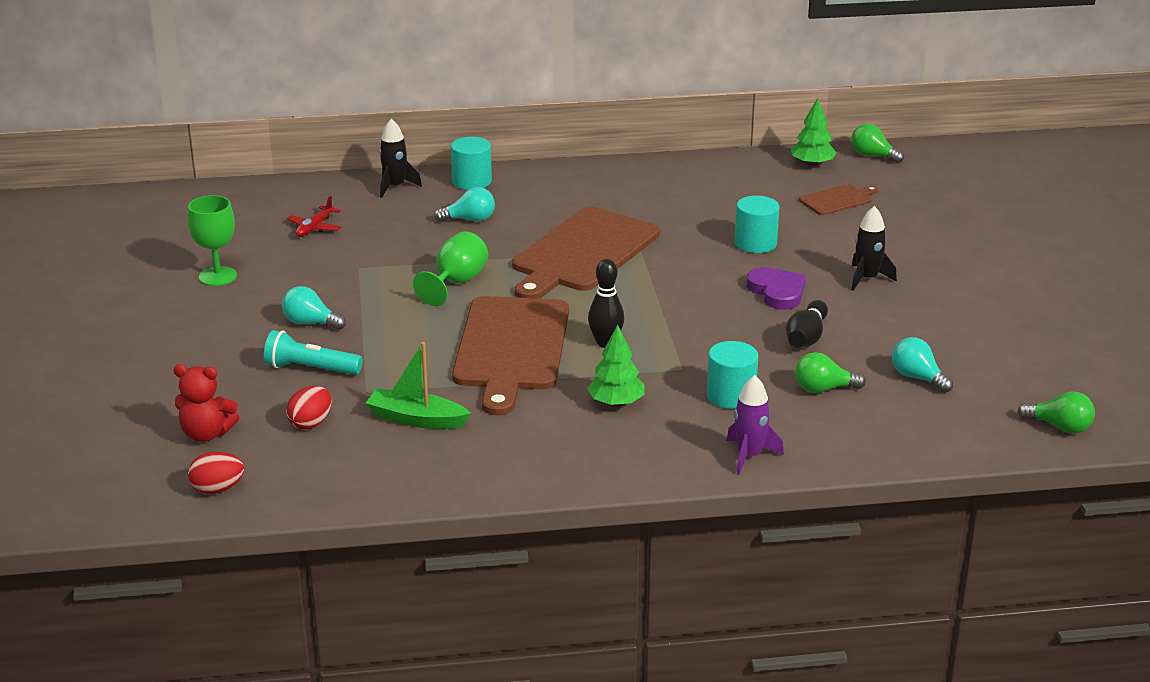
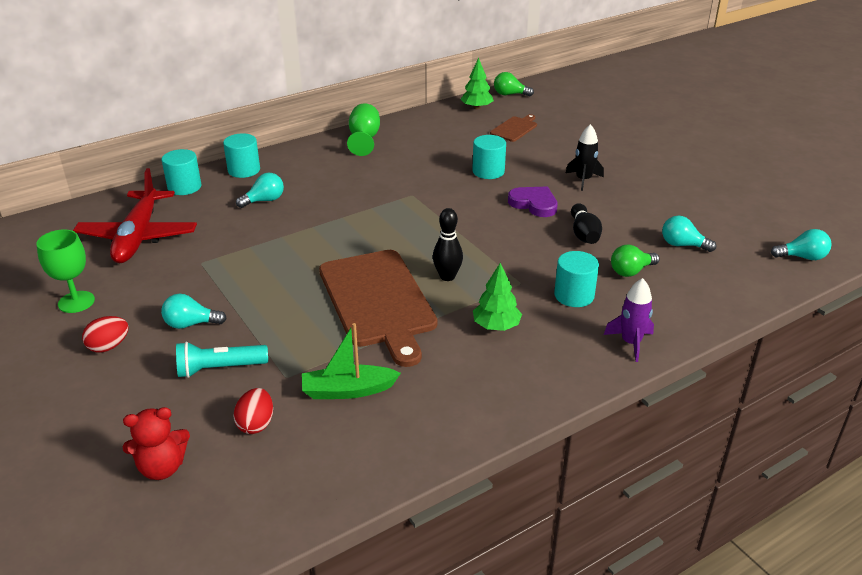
camera: 25 degrees left, 5 degrees up
(217, 489) = (211, 527): red egg -> red egg (109, 346)
(314, 228) = (138, 237): red plane -> red plane, size x2.30
(395, 186) = (184, 187): black rocket -> turquoise cylinder
(456, 283) = (291, 256): green goblet -> green goblet (364, 140)
(582, 253) = (372, 207): brown cutting board -> none
(1059, 427) = (802, 257): green light bulb -> turquoise light bulb

